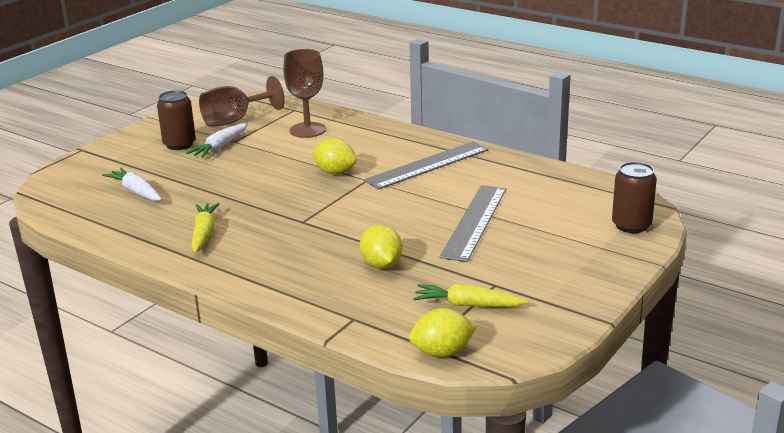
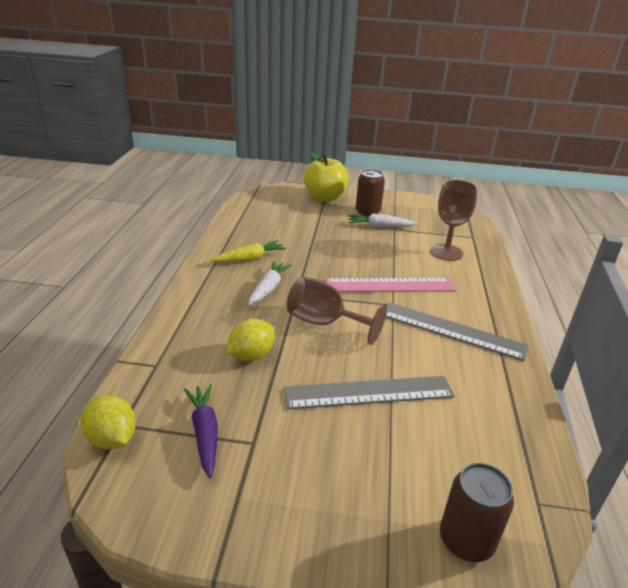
camera: 60 degrees right, 5 degrees up
(113, 159) = (325, 198): none -> yellow apple
(136, 191) = (289, 218): white carrot -> white carrot (268, 288)
(235, 120) = (426, 220): brown goblet -> brown goblet (325, 323)
(335, 172) = (389, 285): yellow lemon -> pink ruler
(467, 305) = (205, 433): yellow carrot -> purple carrot

